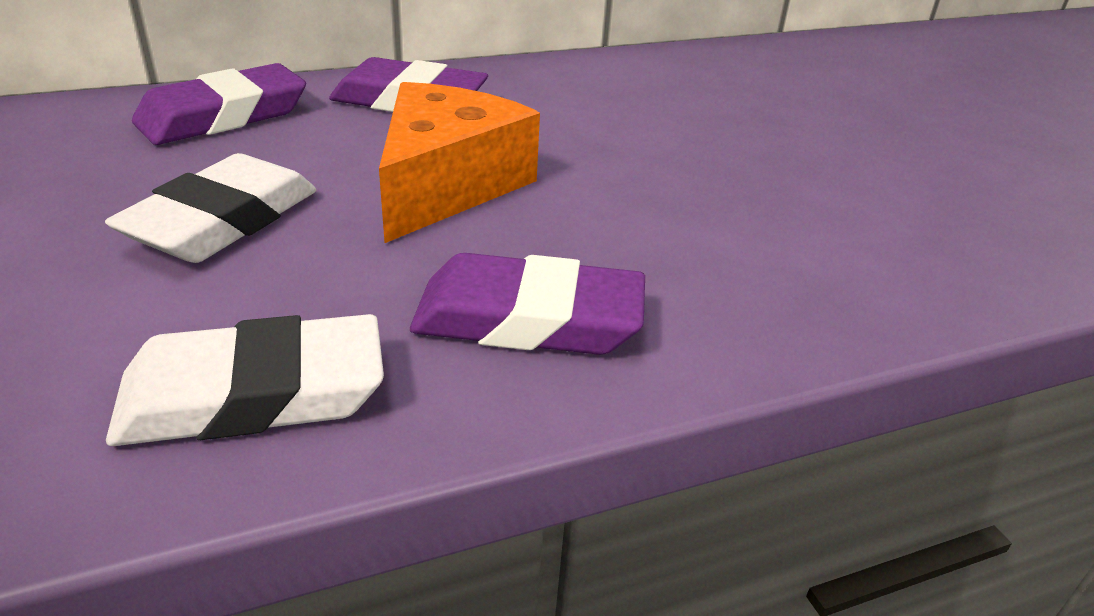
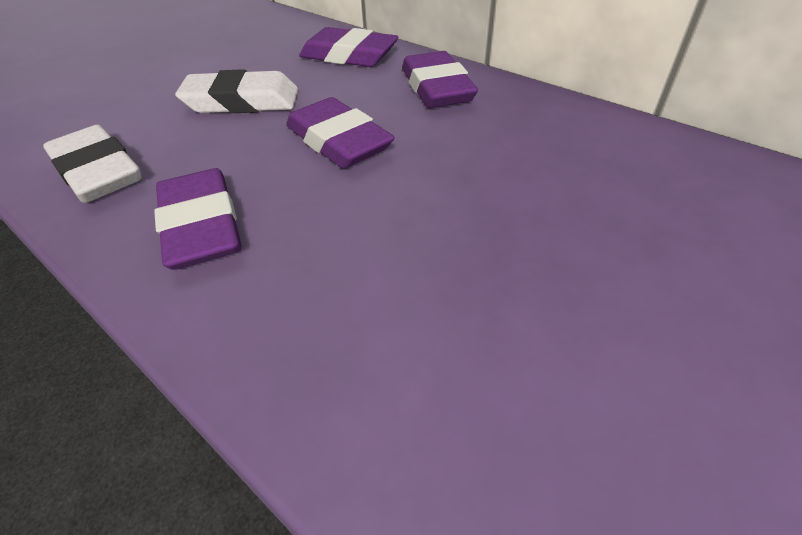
camera: 65 degrees right, 10 degrees up
(447, 185) = (338, 141): orange cheese -> purple eraser

